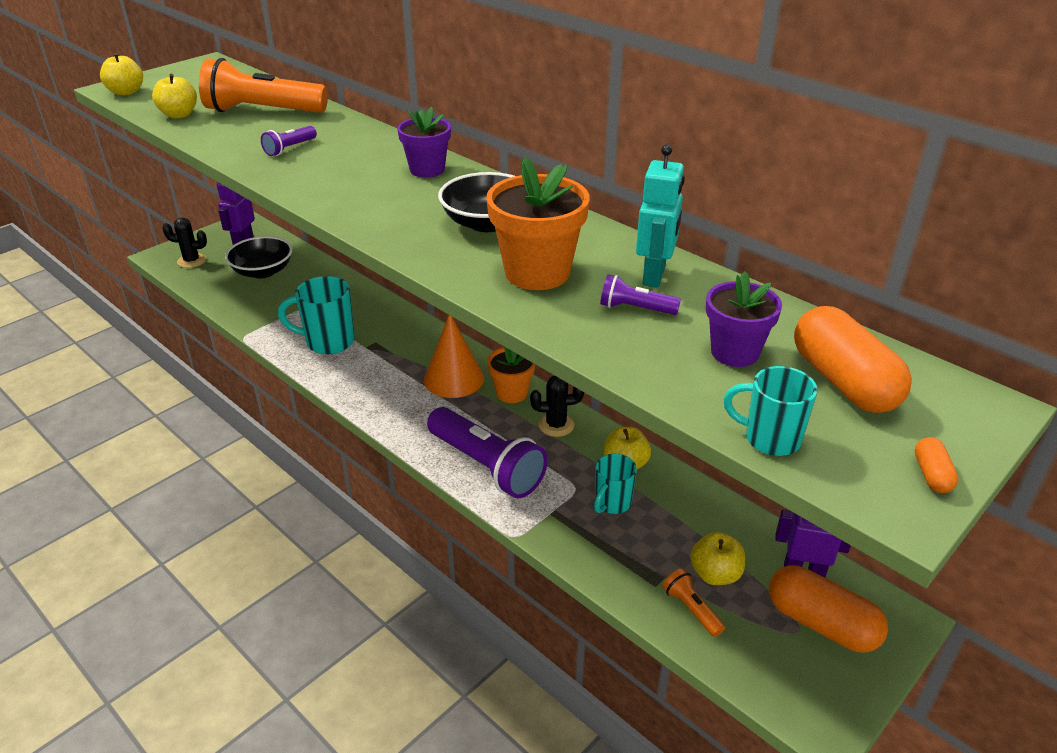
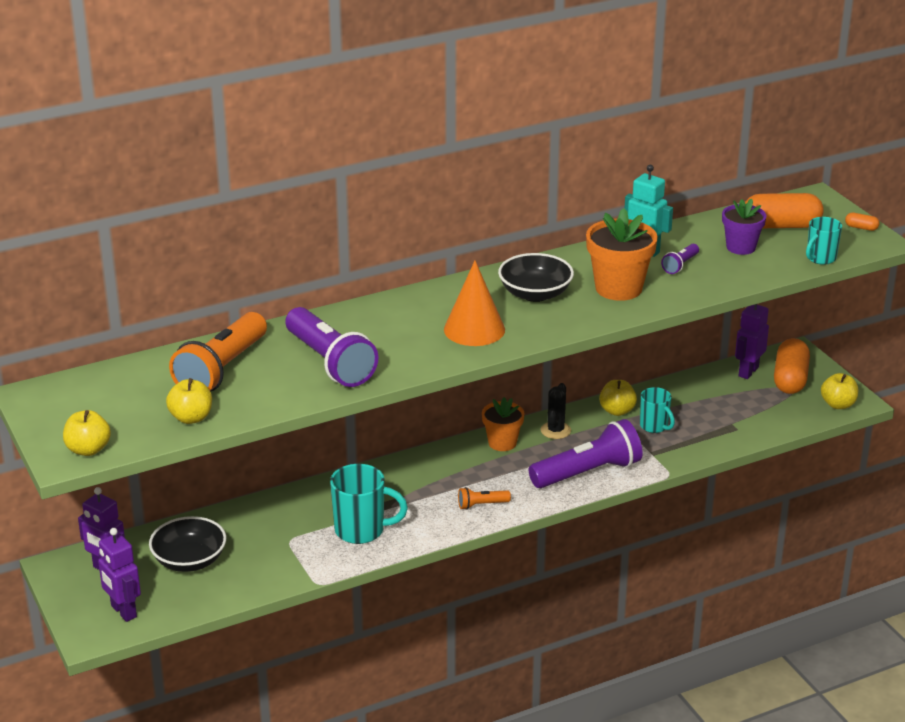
camera: 70 degrees left, 5 degrees down
(192, 261) = (123, 611): black cactus -> purple robot
(289, 148) = (330, 363): purple flashlight -> purple flashlight, size x2.24
(328, 342) = (361, 530): turquoise mug -> turquoise mug turned 105 degrees counterclockwise
(427, 170) = (423, 304): purple flower pot -> none
(454, 378) = (464, 468): orange cone -> orange cone (474, 329)
(691, 609) = (762, 421): orange flashlight -> orange flashlight (481, 505)
(715, 574) = (737, 404): yellow apple -> yellow apple (838, 404)
(821, 623) = (790, 379): orange capsule -> orange capsule turned 45 degrees counterclockwise

